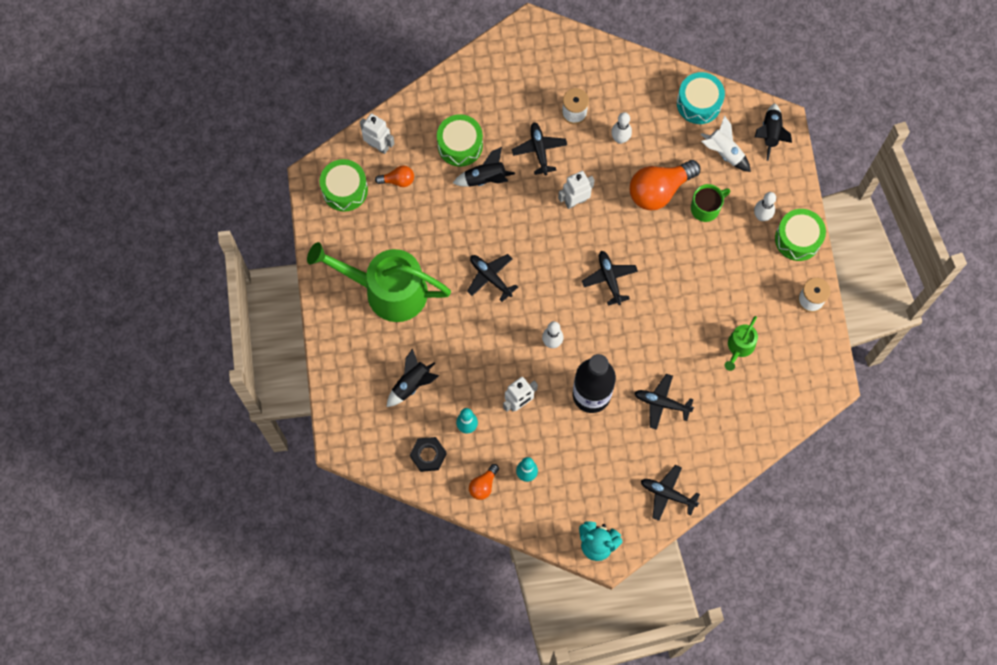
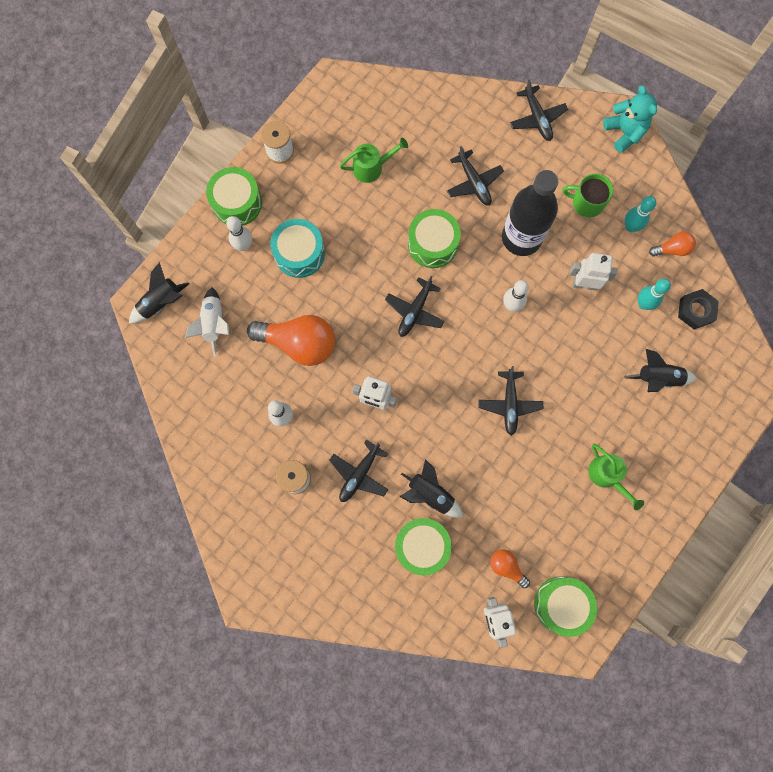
camera: 135 degrees left, 5 degrees up
(387, 290) = (607, 476): green watering can -> green watering can, size x0.46
(644, 334) = (433, 244): none -> green drum
(699, 103) = (187, 384): turquoise drum -> turquoise drum (299, 253)
(706, 208) = (279, 293): green mug -> green mug (586, 203)

